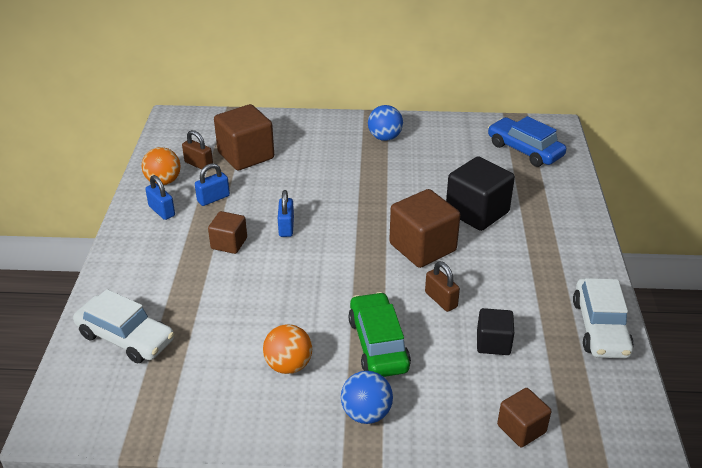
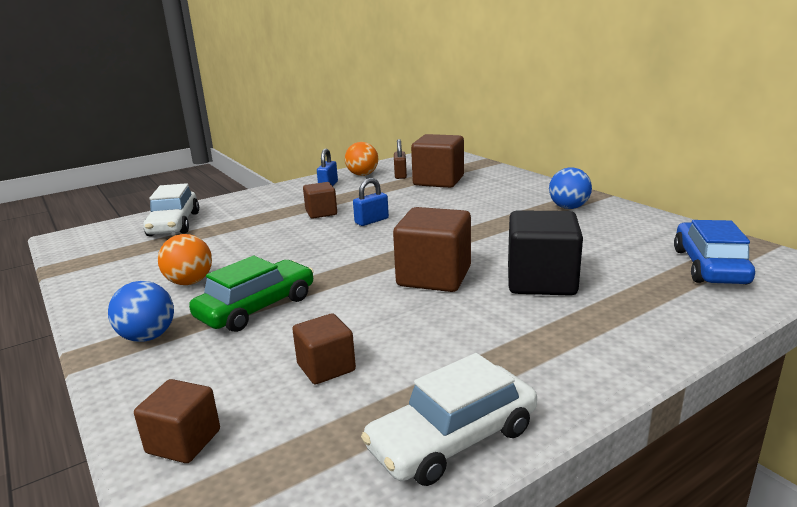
camera: 55 degrees right, 15 degrees down
(213, 198) = (367, 191): blue padlock -> none
(441, 300) = (363, 313): brown padlock -> none
(493, 343) = (326, 367): black cube -> brown cube

